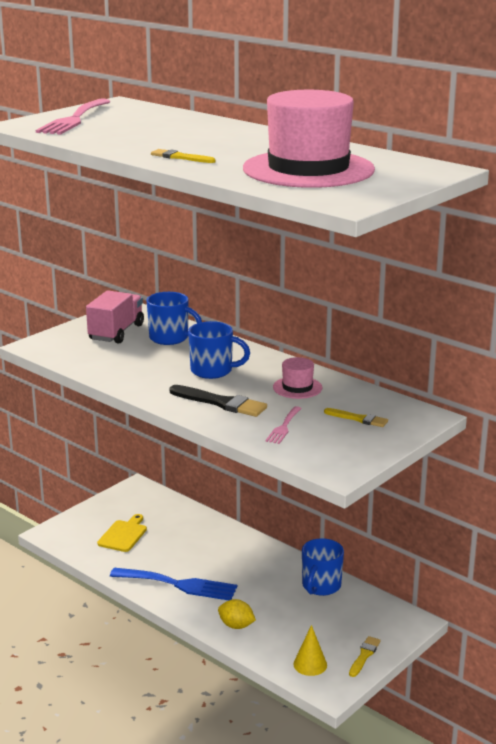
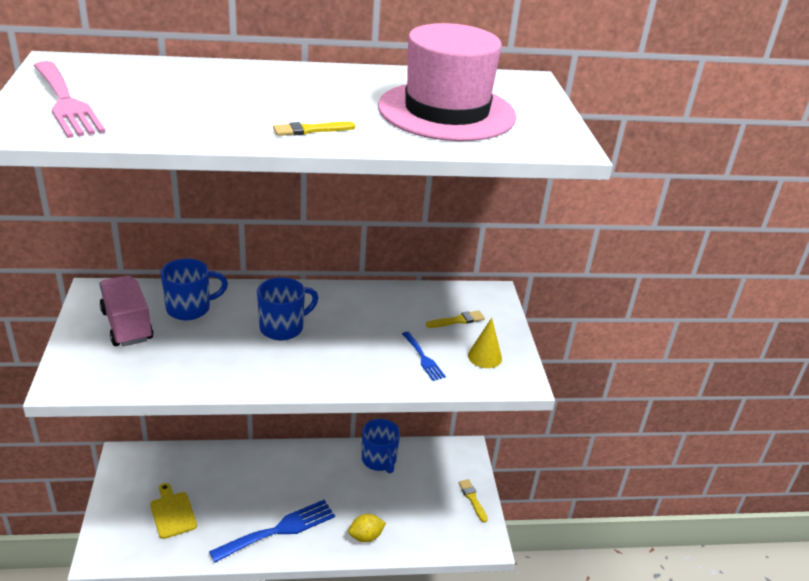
camera: 50 degrees left, 10 degrees up
(221, 403) = (342, 359): black brush -> none
(284, 427) = (423, 358): pink fork -> blue fork
(297, 387) = (373, 312): pink hat -> none
(310, 664) = (451, 532): yellow cone -> yellow cone (484, 357)

